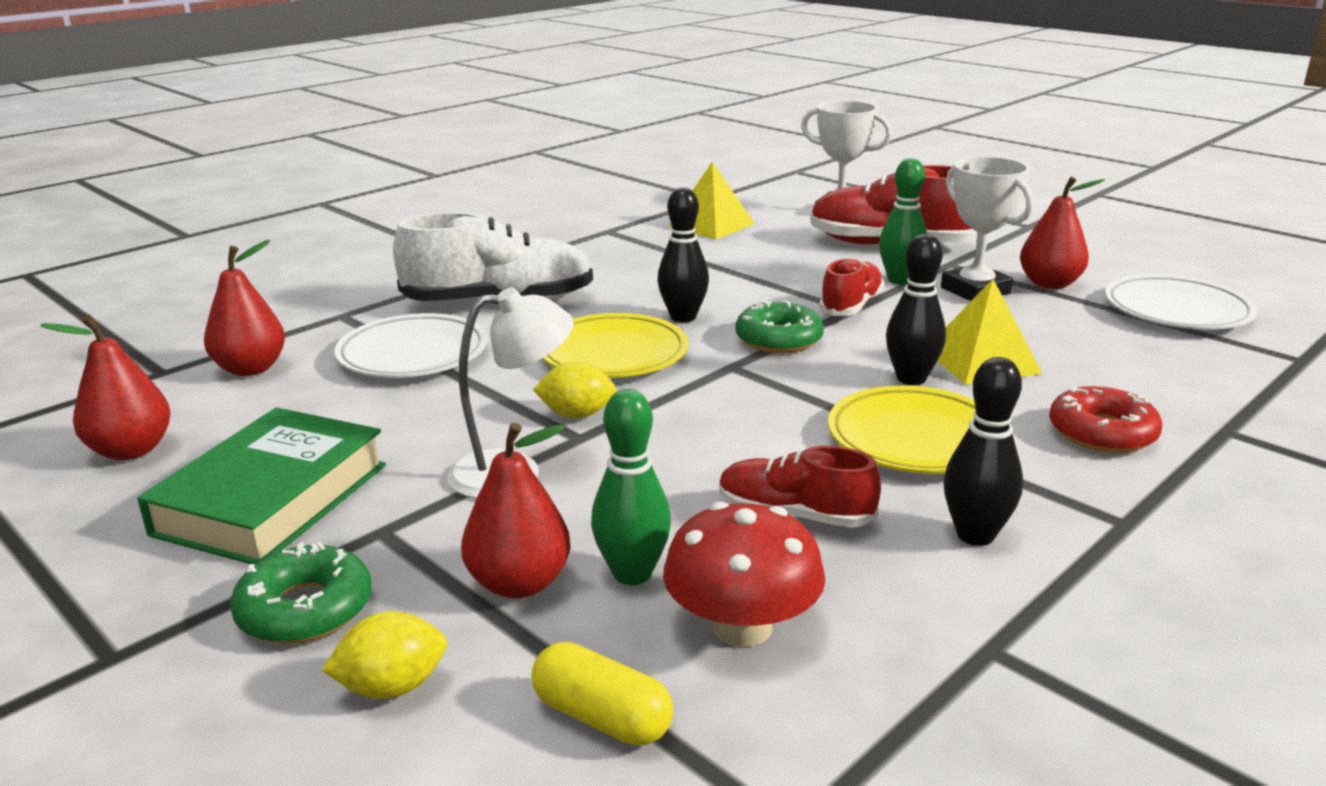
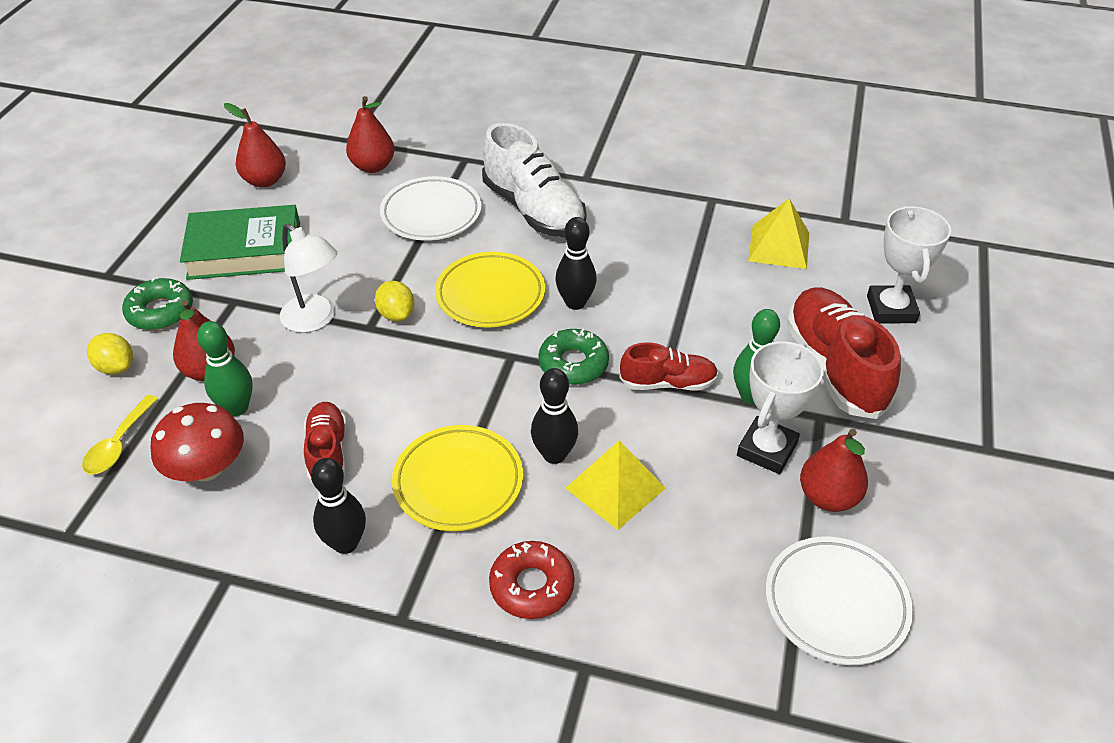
camera: 60 degrees right, 20 degrees up
(602, 717) = (119, 444): yellow capsule -> yellow spoon

